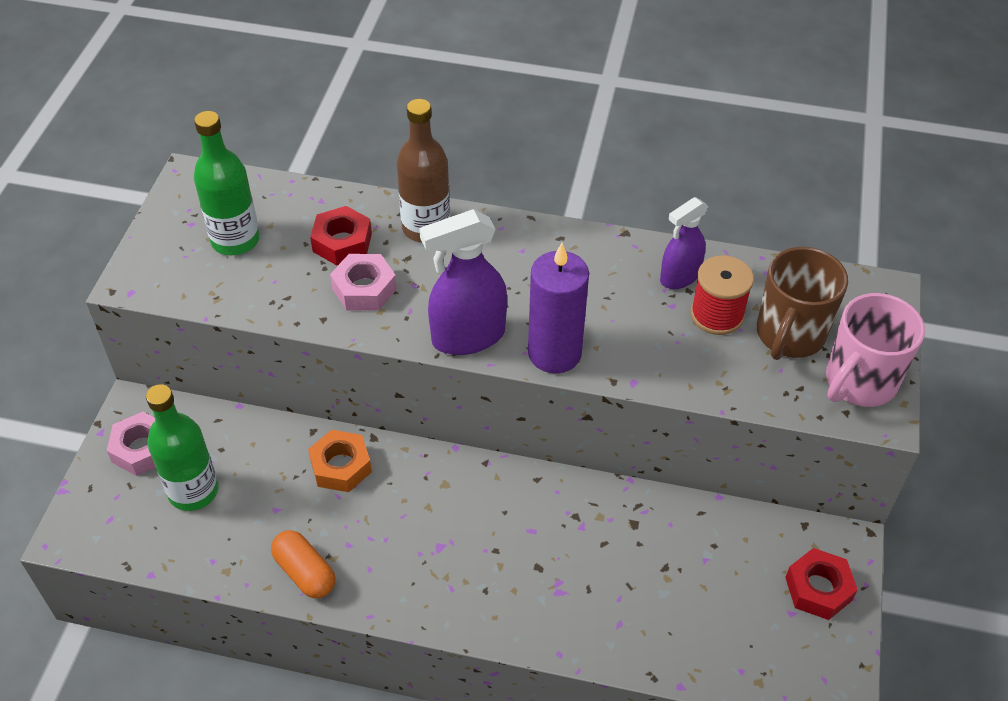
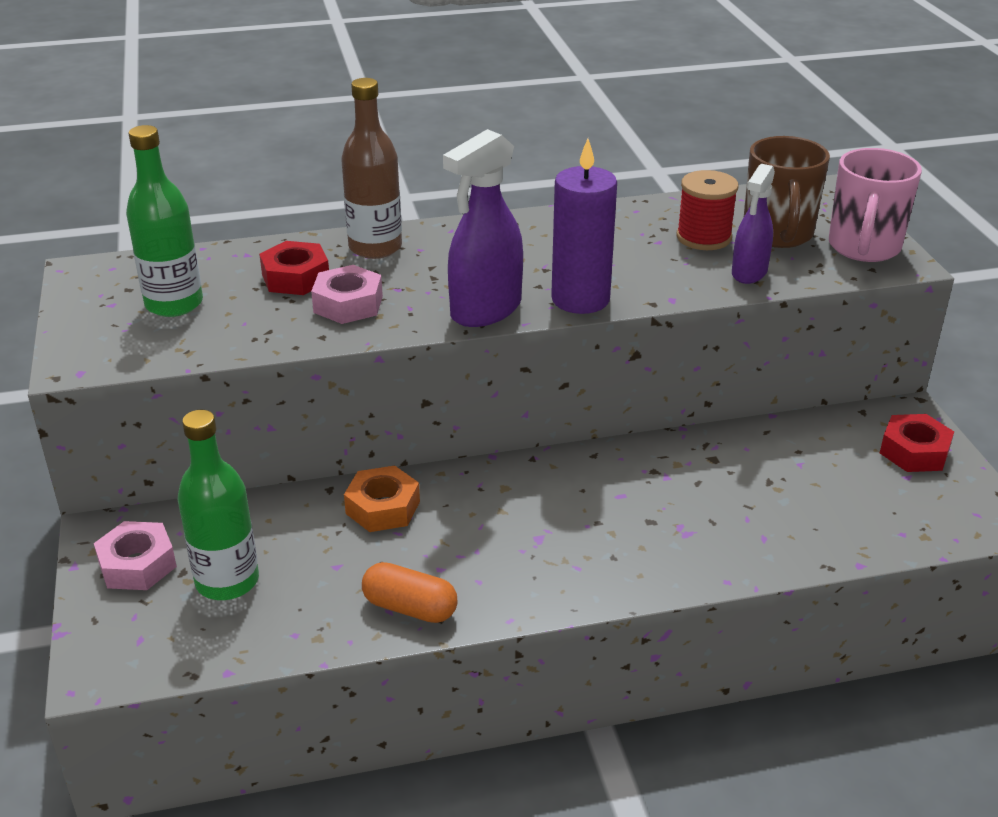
camera: 25 degrees left, 15 degrees down
(679, 277) = (647, 222): purple spray bottle -> purple spray bottle (749, 273)

